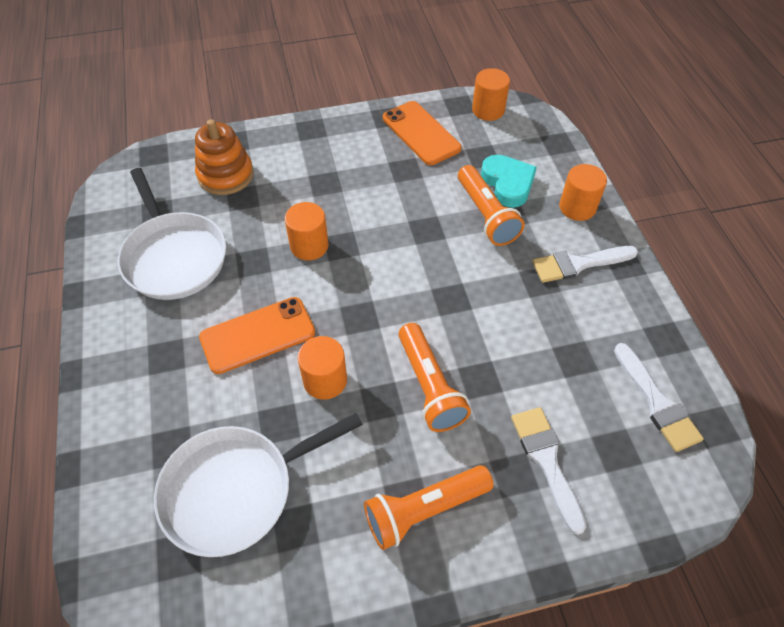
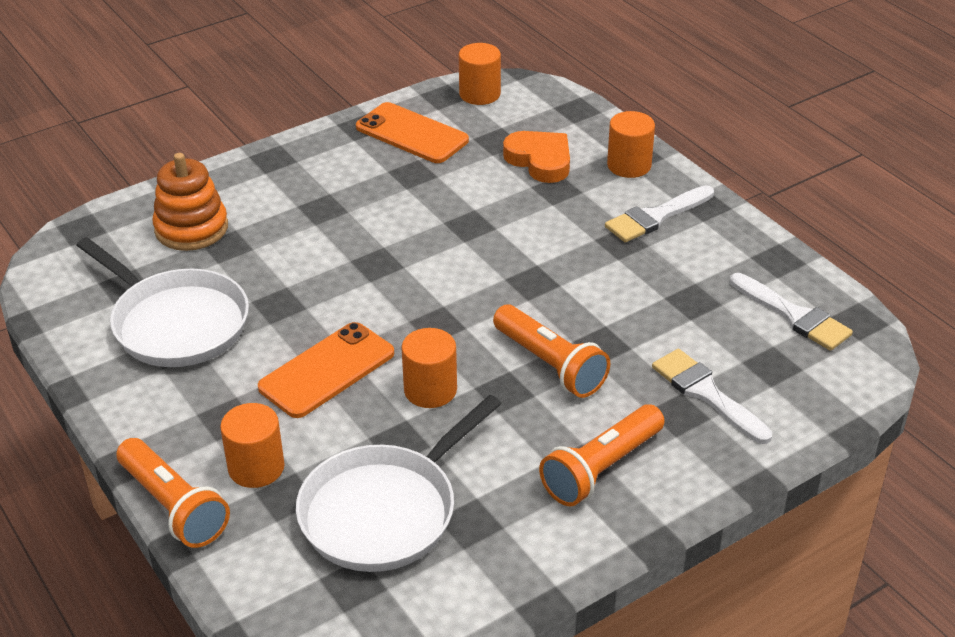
camera: 20 degrees left, 15 degrees down
(309, 246) = (339, 273): orange cylinder -> orange cylinder (256, 468)
(486, 215) = (530, 196): orange flashlight -> orange flashlight (173, 506)
(508, 183) = (540, 160): turquoise heart -> orange heart

